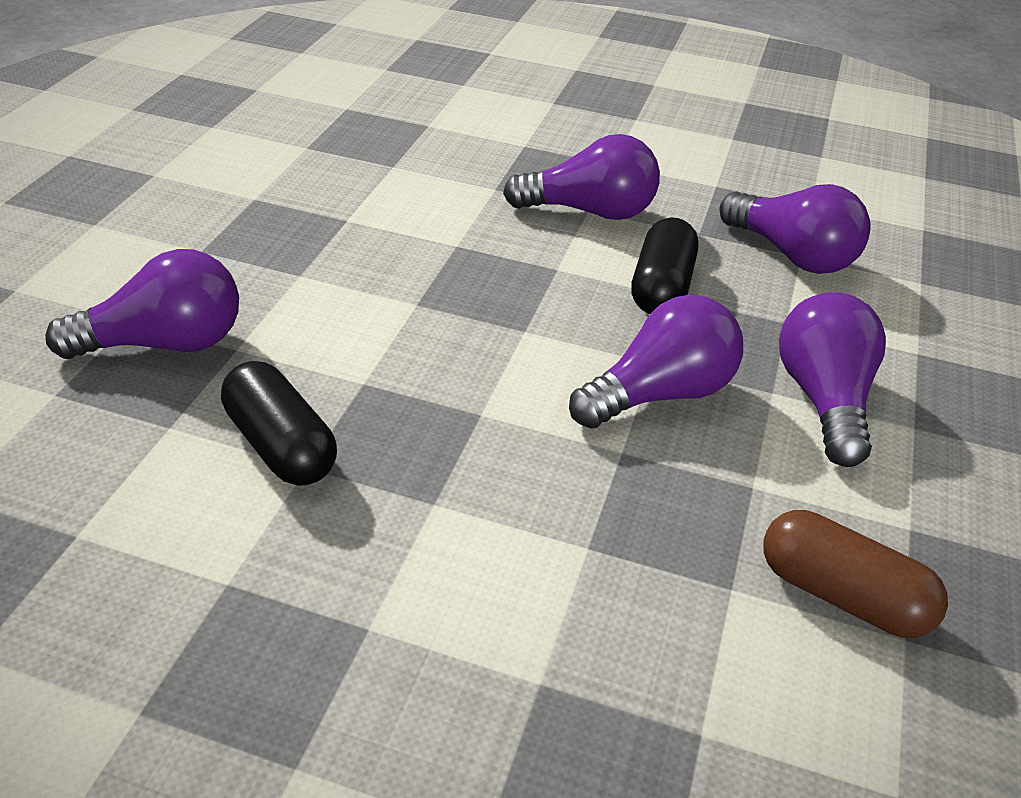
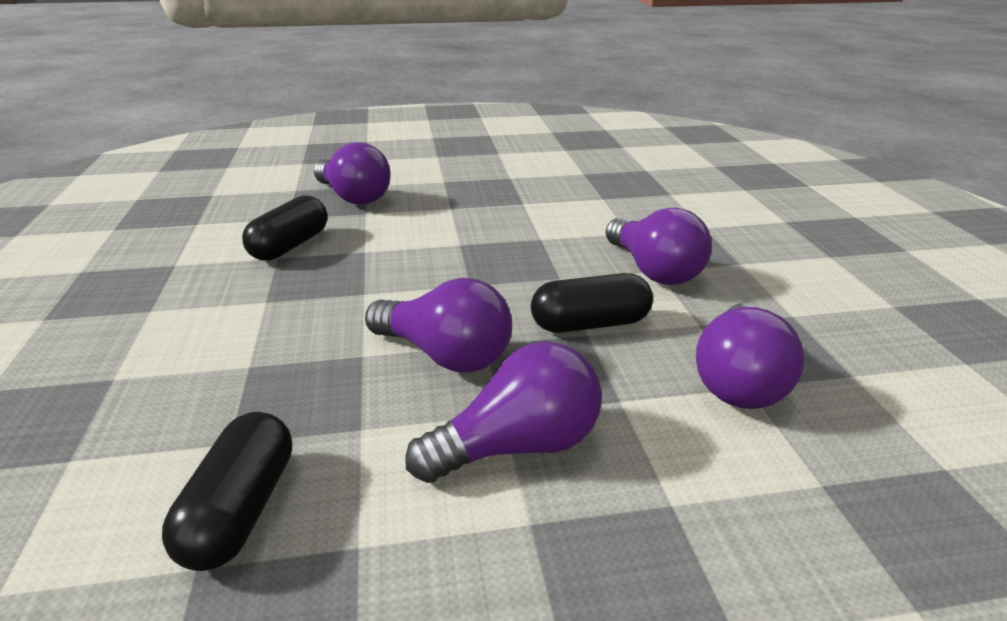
camera: 65 degrees right, 10 degrees down
(842, 595) = (240, 510): brown capsule -> black capsule

